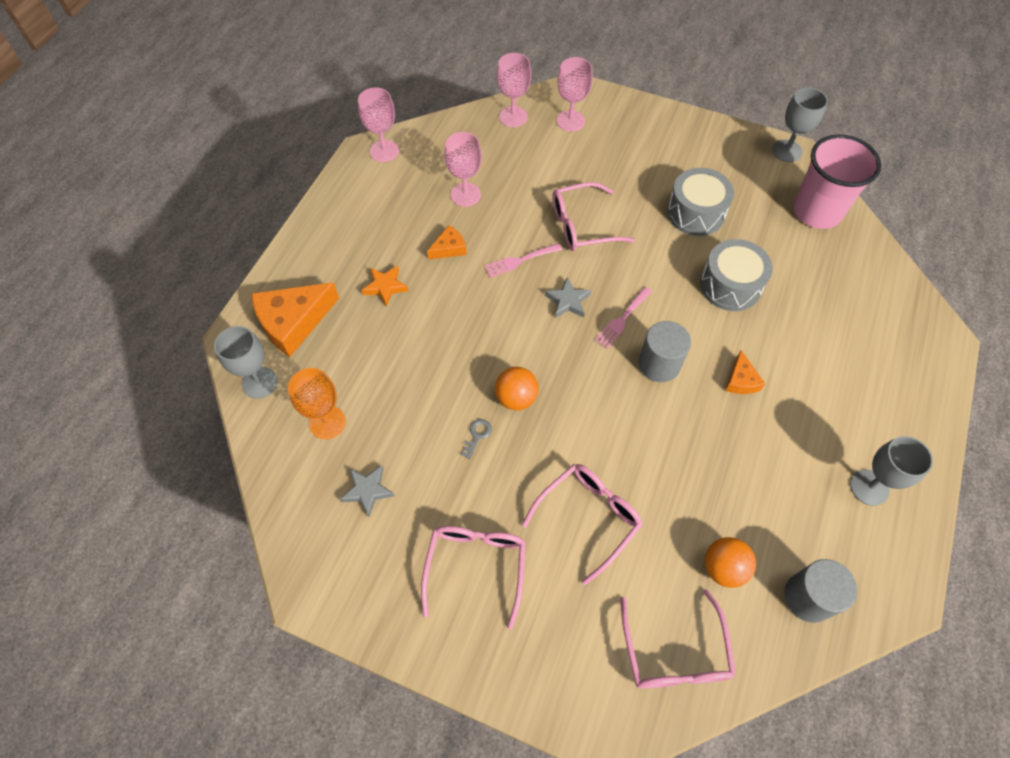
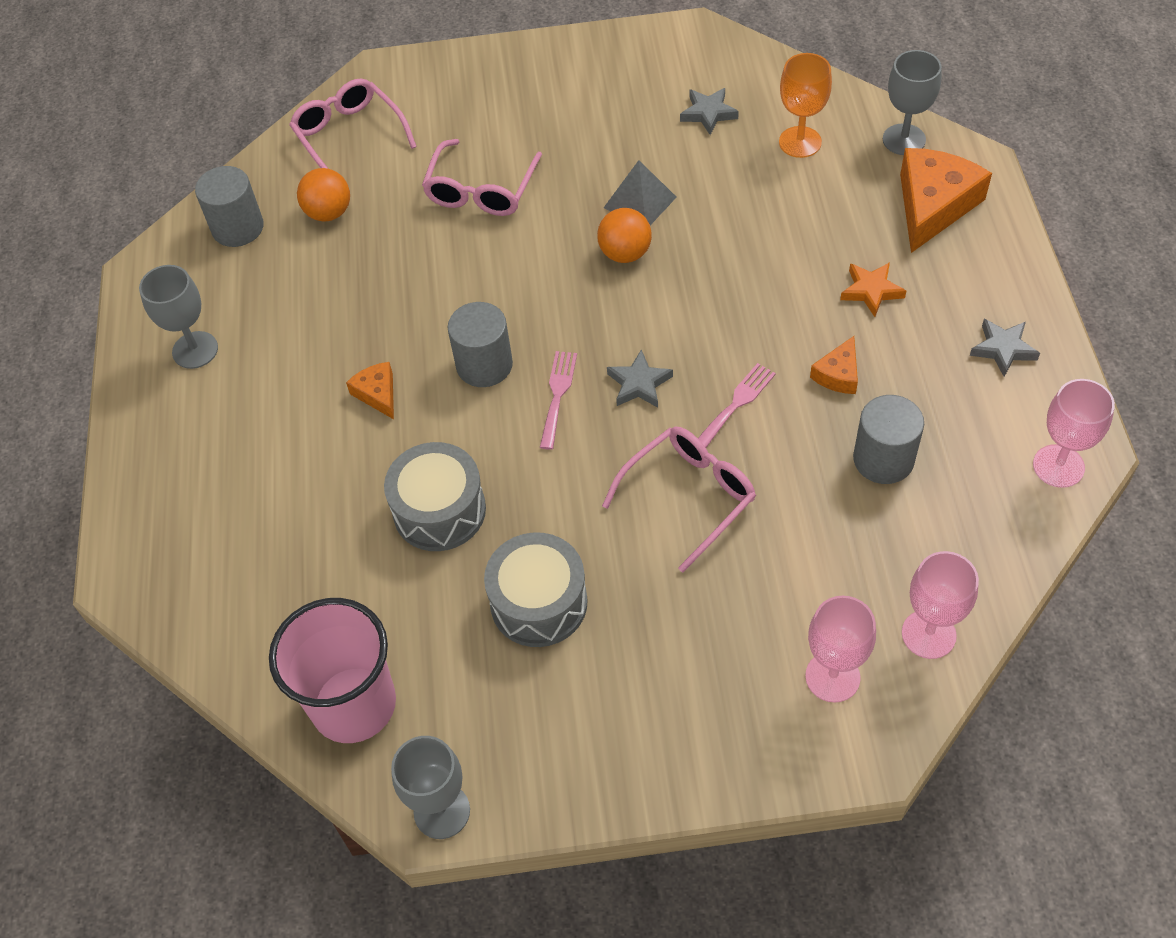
camera: 155 degrees right, 5 degrees down
(349, 216) = (1003, 349): none -> grey star
(465, 194) = (883, 459): pink goblet -> grey cylinder
(476, 567) = (562, 110): pink glasses -> none
(477, 436) = (640, 202): grey key -> grey pyramid

